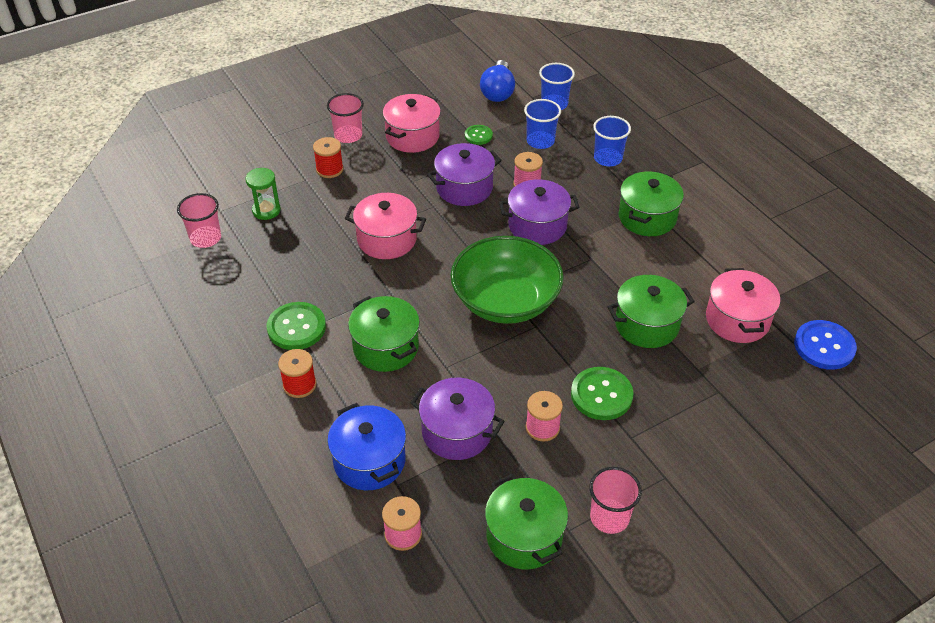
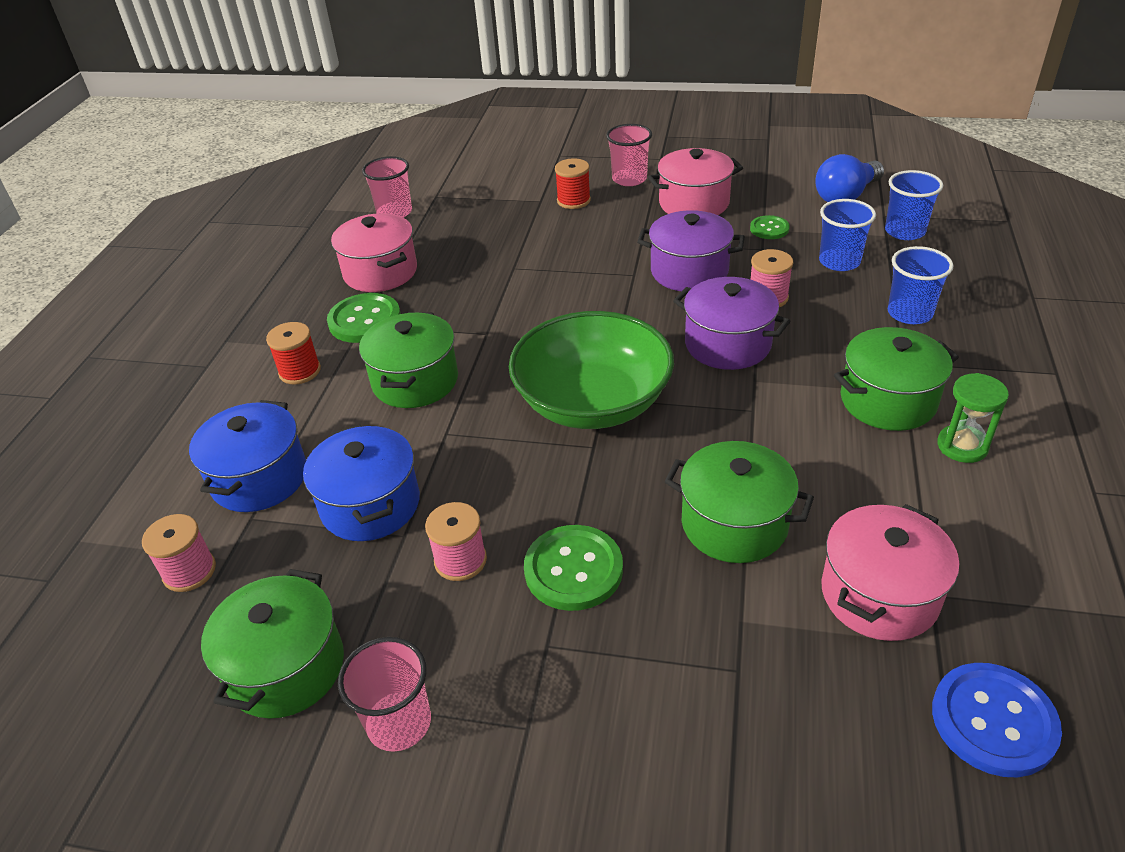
camera: 45 degrees right, 5 degrees down
(266, 210) = (472, 211): green hourglass -> green hourglass (962, 446)
(387, 239) = (547, 283): pink pot -> pink pot (380, 272)
(457, 432) = (370, 504): purple pot -> blue pot

